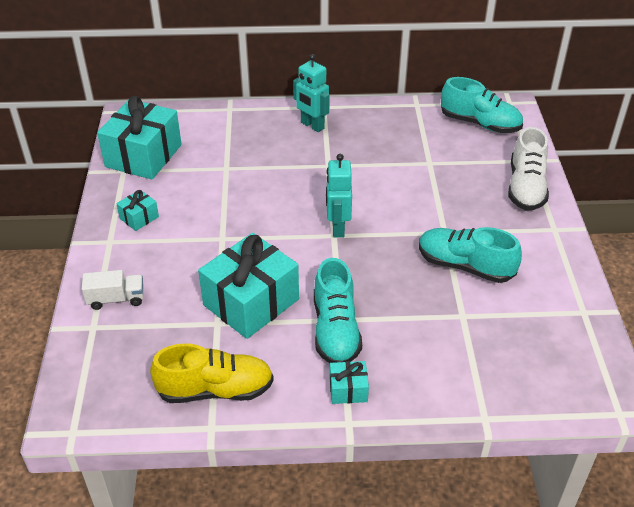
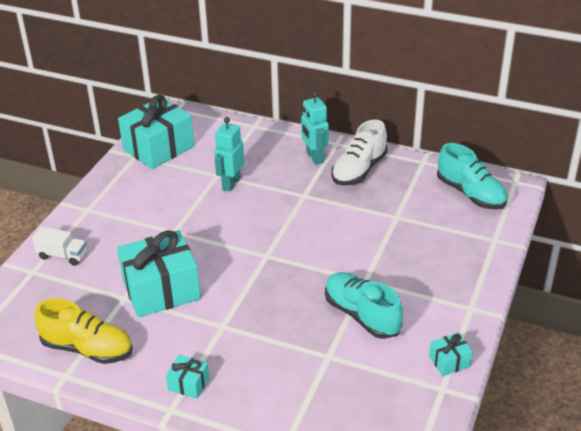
camera: 25 degrees right, 5 degrees down
(139, 217) = (121, 197): turquoise gift -> turquoise gift (449, 361)
(335, 330) = (212, 333): turquoise shoe -> none
(337, 228) = (274, 250): turquoise robot -> turquoise robot (231, 184)
(526, 187) = (471, 263): white shoe -> white shoe (359, 170)

